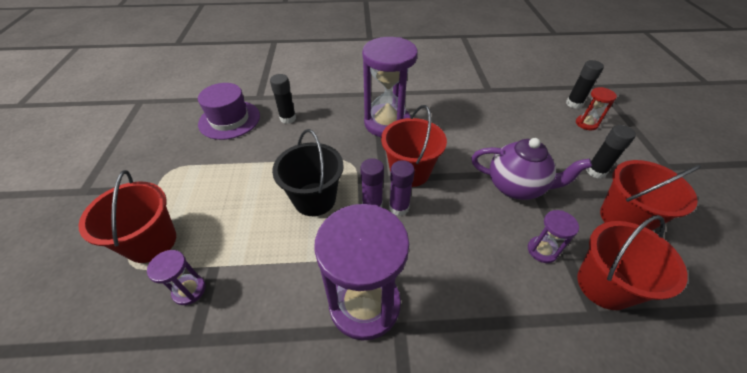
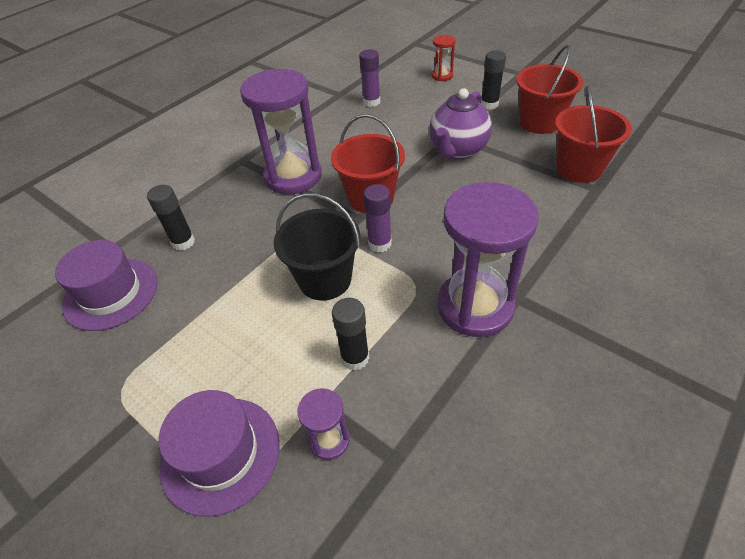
camera: 45 degrees left, 0 degrees up
(151, 242) = (220, 453): red bucket -> purple hat
(399, 207) = (401, 228): purple glue stick -> purple glue stick (371, 102)
(516, 187) = (457, 150): purple teapot -> purple teapot turned 150 degrees clockwise
(542, 250) = (525, 177): purple hourglass -> none
(574, 104) = (415, 66): black glue stick -> black glue stick (355, 358)

